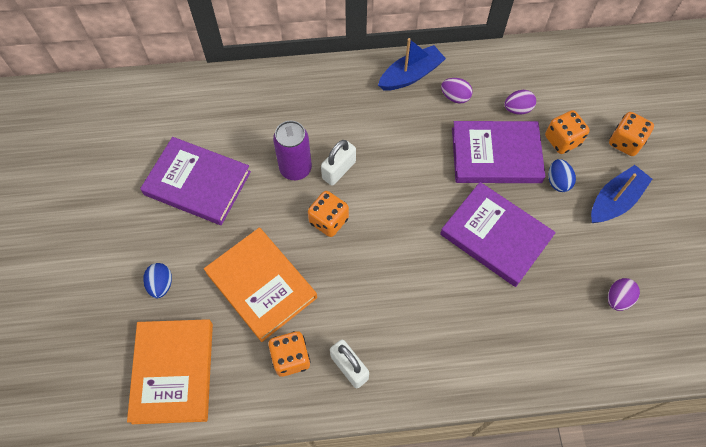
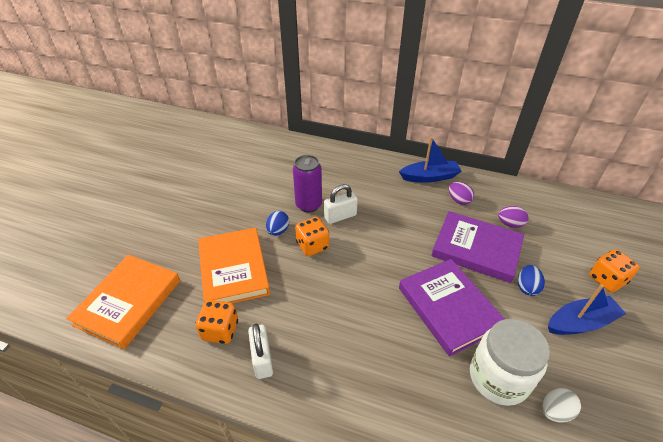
camera: 25 degrees right, 20 degrees down
(161, 284) = (165, 241): blue egg -> blue egg (278, 231)
(197, 183) = (234, 191): purple book -> none
(562, 140) = (543, 258): orange dice -> none
(564, 288) = (498, 377): none -> white jar
(618, 299) = (555, 411): purple egg -> white egg

